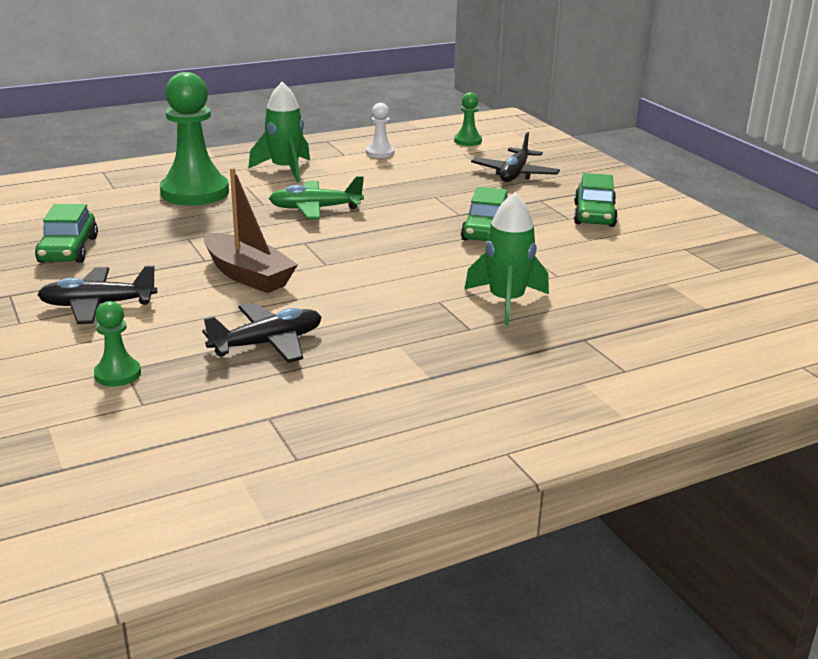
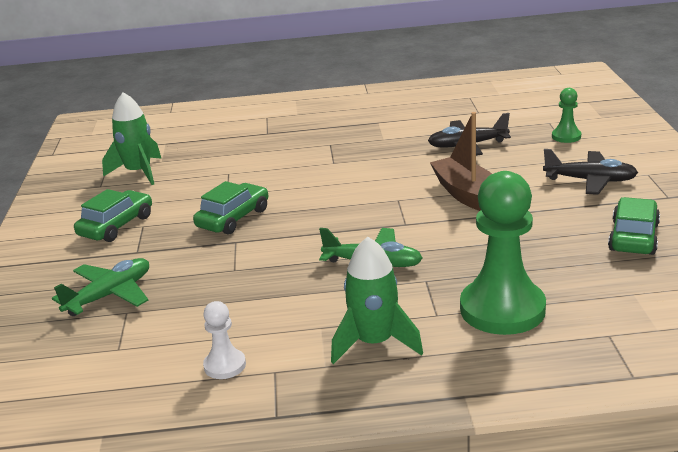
camera: 155 degrees left, 0 degrees up
(468, 141) = (78, 379): green pawn -> none
(506, 301) = (288, 157): green rocket -> green rocket (139, 172)
(514, 174) = (110, 295): black plane -> green plane

